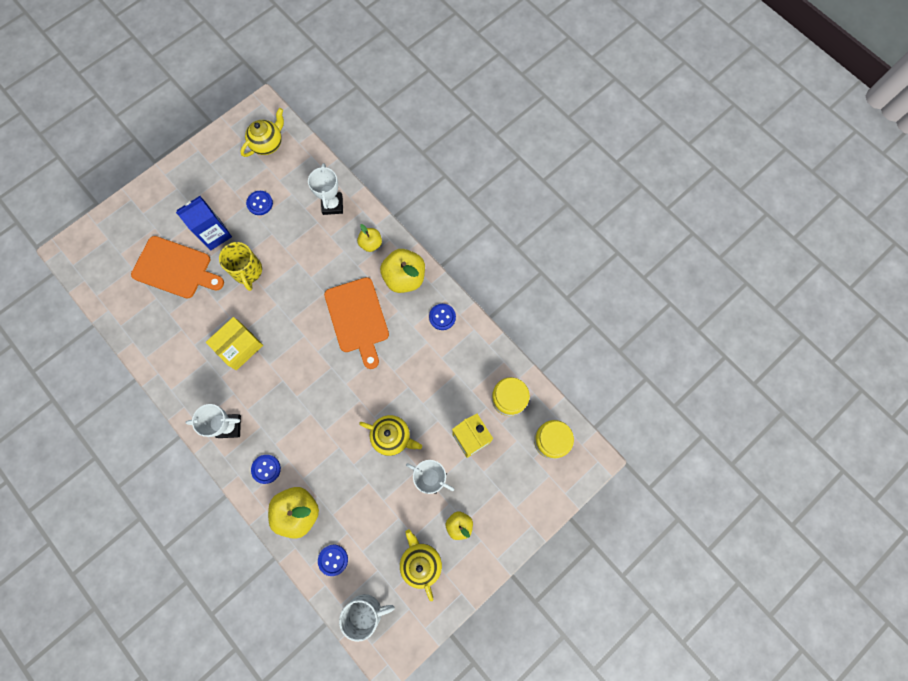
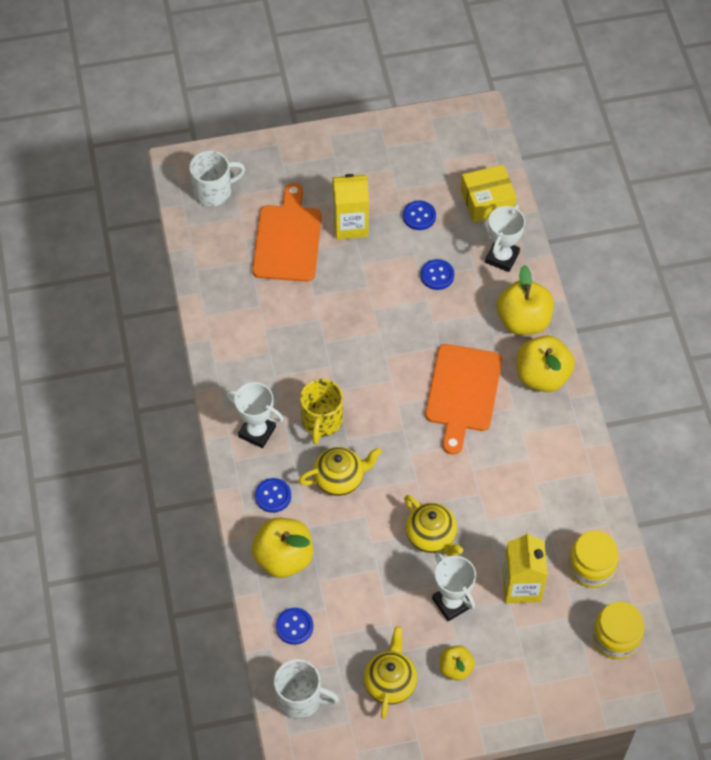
camera: 30 degrees right, 15 degrees down
(102, 258) = (214, 191): none -> white mug
(175, 268) = (287, 239): orange cutting board -> orange cutting board turned 135 degrees counterclockwise
(215, 234) = (350, 225): blue carton -> yellow carton
(238, 346) = (312, 355): yellow box -> yellow box (487, 201)
(247, 271) = (365, 281): yellow mug -> yellow mug (322, 421)
(268, 144) = (464, 156): yellow teapot -> yellow teapot (340, 479)
(371, 244) = (523, 320): yellow apple -> yellow apple, size x1.79
(442, 317) = (562, 440): blue button -> blue button (437, 275)

